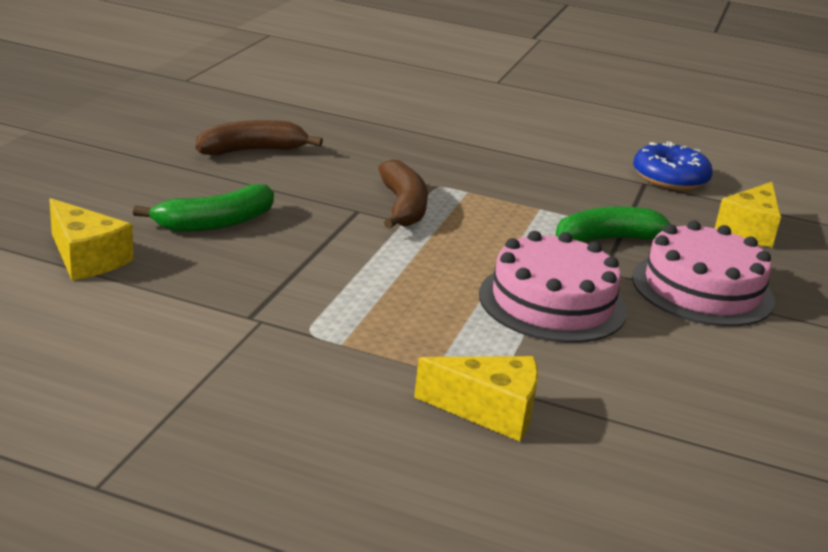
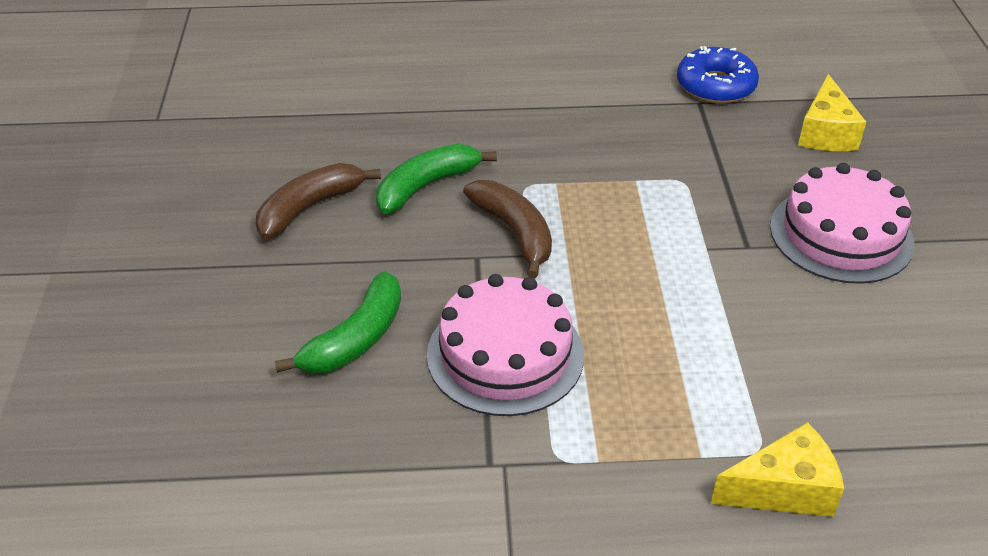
camera: 20 degrees left, 15 degrees up
(86, 258) = (268, 454): yellow cheese -> none
(552, 302) = (735, 312): pink cake -> pink cake (505, 354)
(609, 239) = (723, 199): green banana -> green banana (426, 186)

